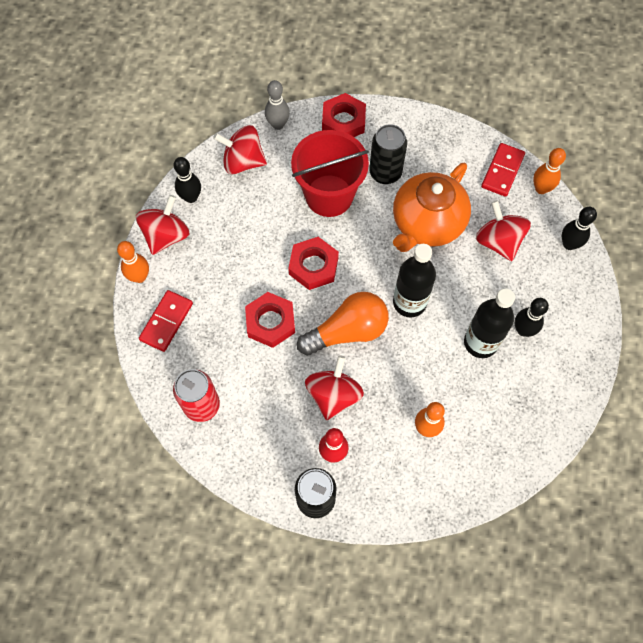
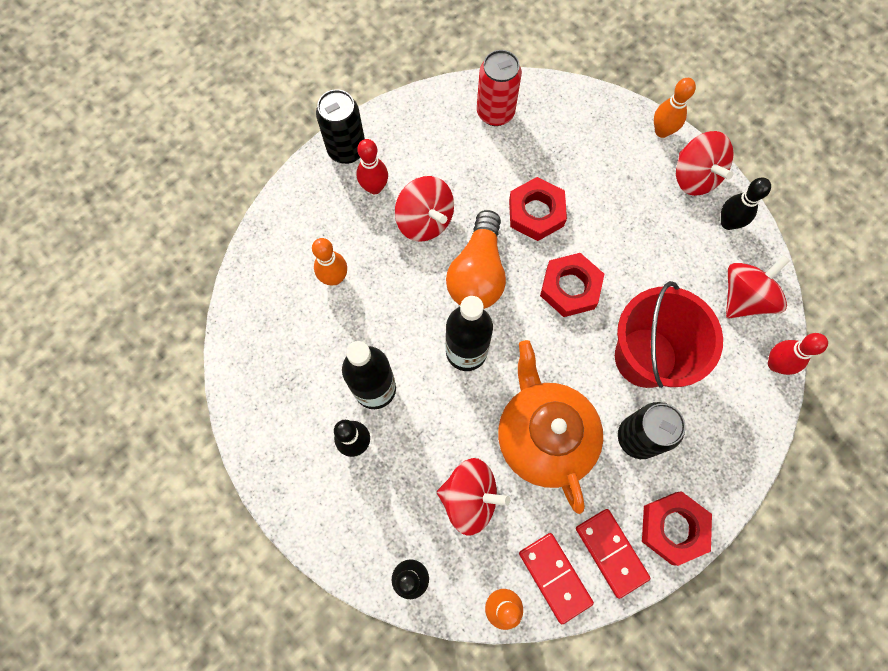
camera: 125 degrees right, 5 degrees up
(166, 322) = (598, 128): red domino -> red domino (611, 552)
(278, 124) = (775, 364): grey bowling pin -> red bowling pin
(343, 121) = (738, 440): red nut -> red nut (673, 528)

